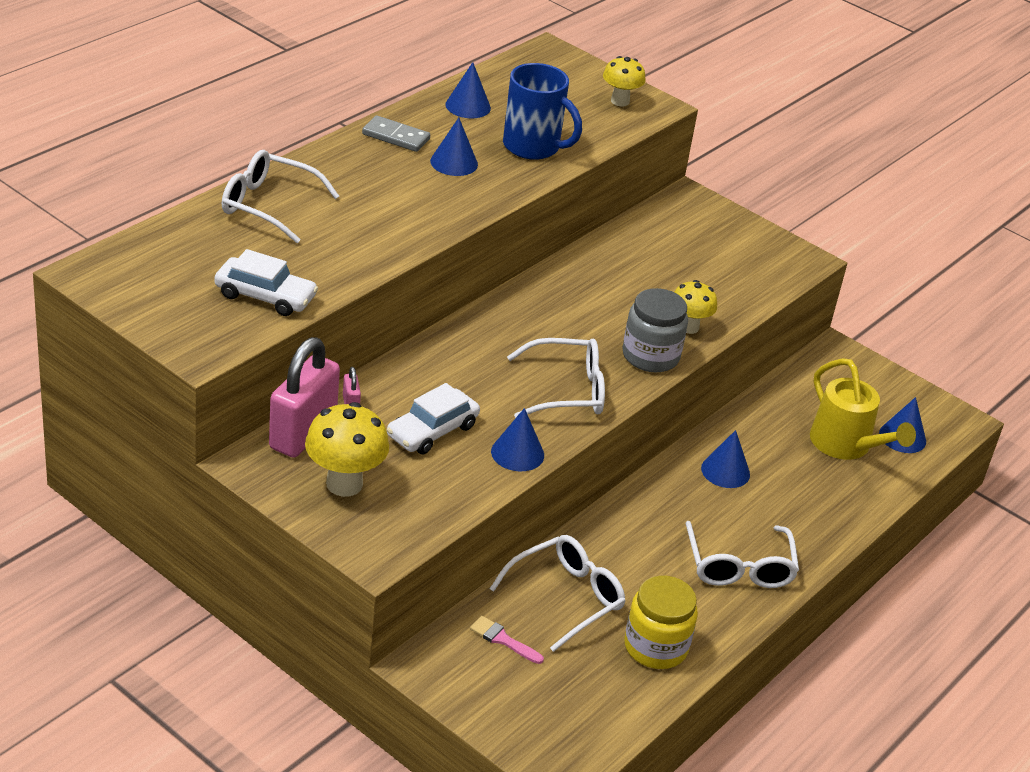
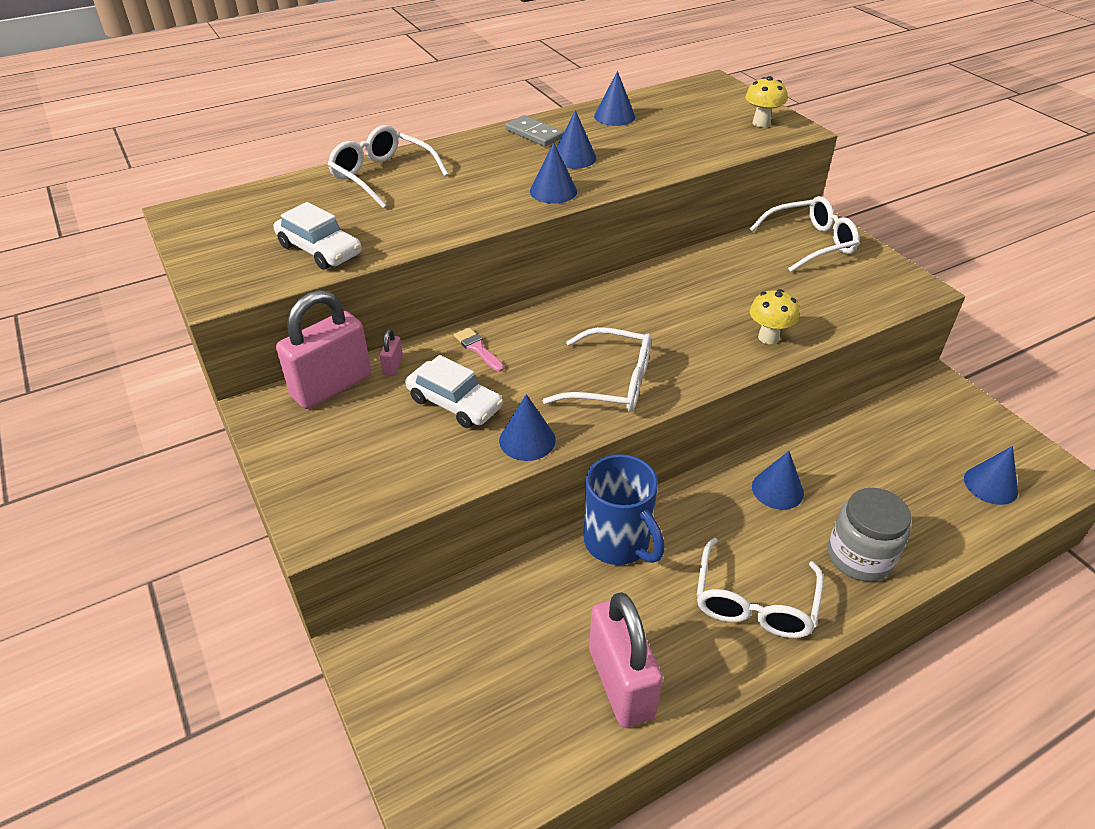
camera: 25 degrees right, 5 degrees up
(344, 484) = (336, 443): yellow mushroom -> none
(432, 431) = (454, 403): white car -> white car turned 120 degrees counterclockwise
(455, 204) = (553, 191): none -> blue cone
(502, 639) = (459, 636): pink brush -> pink brush (477, 348)
(533, 147) = (656, 152): blue mug -> blue mug (618, 542)
(566, 597) = (549, 600): white glasses -> white glasses (810, 243)
(650, 356) = (715, 360): grey jar -> grey jar (859, 556)
(655, 647) = (621, 683): yellow jar -> pink padlock
(846, 445) = (922, 483): yellow watering can -> none

